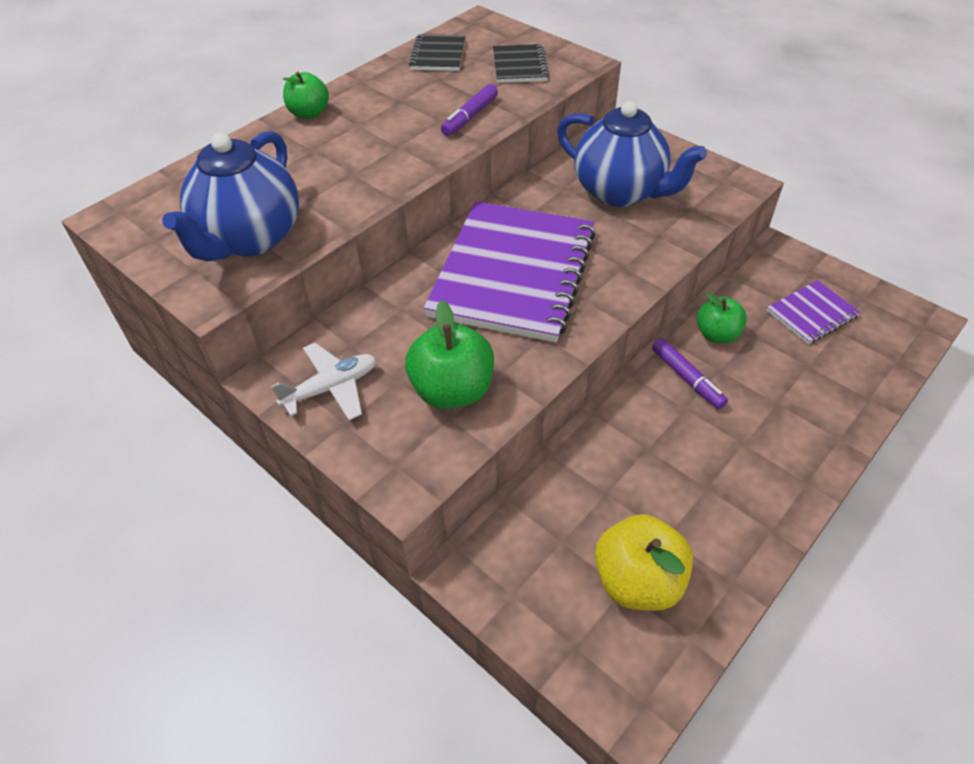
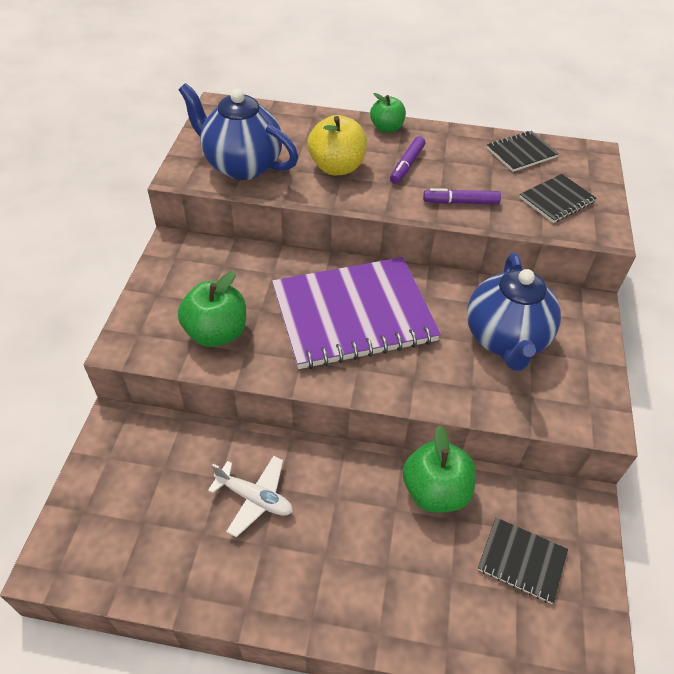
camera: 55 degrees right, 0 degrees up
(250, 239) = (241, 165): blue teapot -> blue teapot turned 45 degrees clockwise
(331, 388) = (182, 274): white plane -> white plane (254, 498)
(637, 581) = (153, 528): yellow apple -> yellow apple (337, 167)
(687, 378) = (368, 487): purple marker -> purple marker (407, 165)
(717, 334) = (435, 491): green apple -> green apple, size x1.54
(811, 314) = (521, 560): purple notebook -> black notebook

